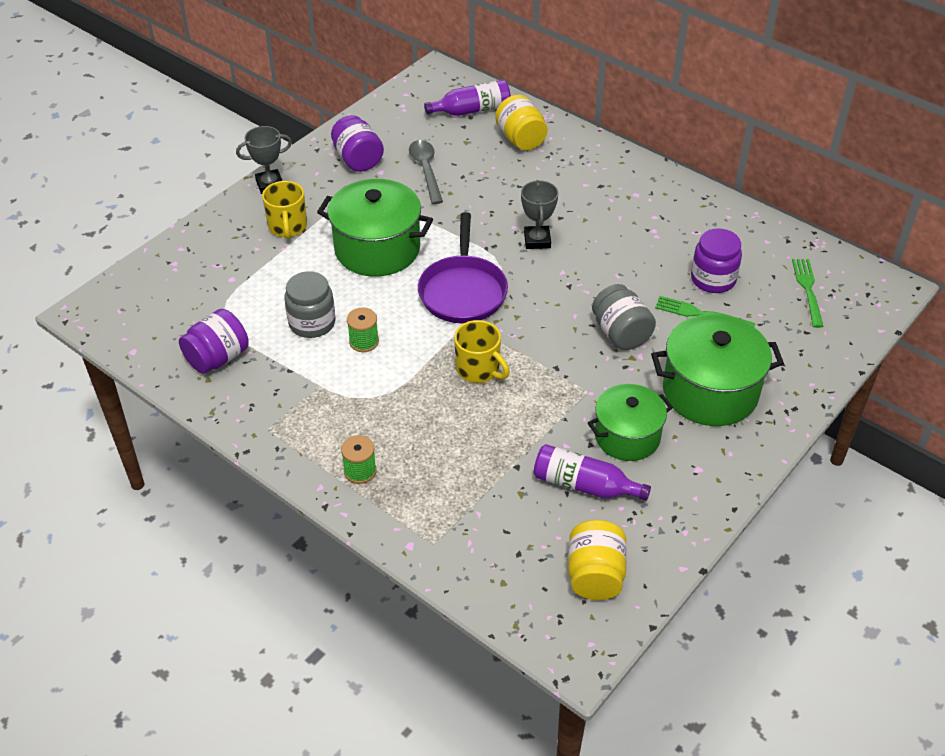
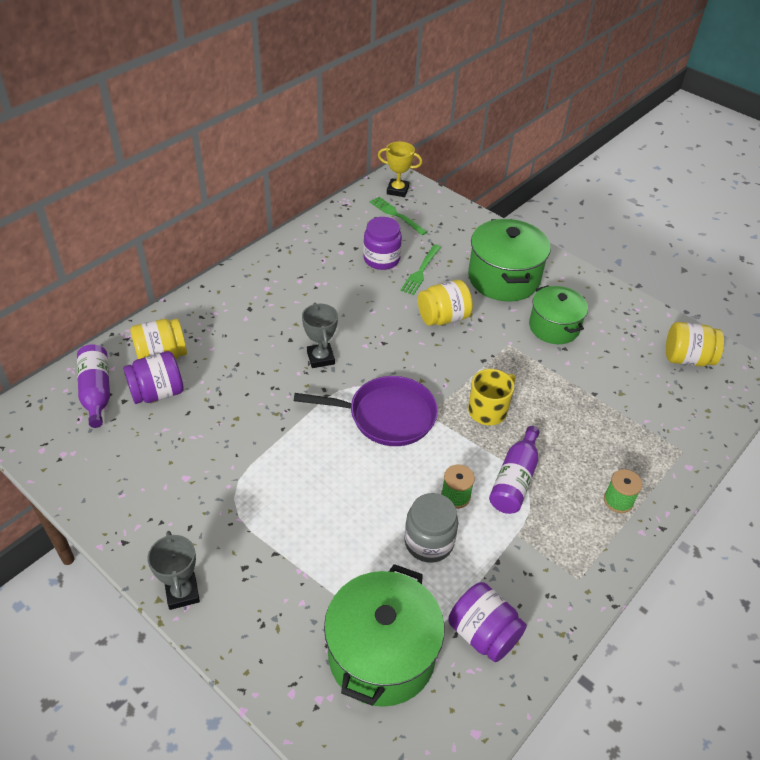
camera: 90 degrees left, 0 degrees up
(287, 227) = (268, 570): yellow mug -> none
(358, 160) = (157, 499): purple jar -> purple jar (157, 393)
(377, 249) = (317, 483): green pot -> green pot (381, 654)
(426, 170) = (193, 436): grey spoon -> none
(537, 240) = (320, 358): grey trophy -> grey trophy turned 75 degrees clockwise
(584, 485) = (606, 356): purple bottle -> purple bottle (514, 480)
(621, 333) = (443, 318): grey jar -> yellow jar
(808, 290) = (396, 215): green fork -> green fork turned 45 degrees clockwise
(863, 289) = (397, 190): none -> yellow trophy

